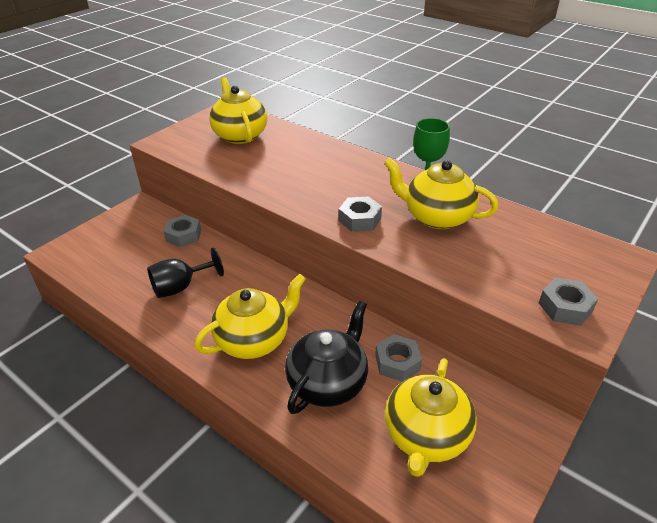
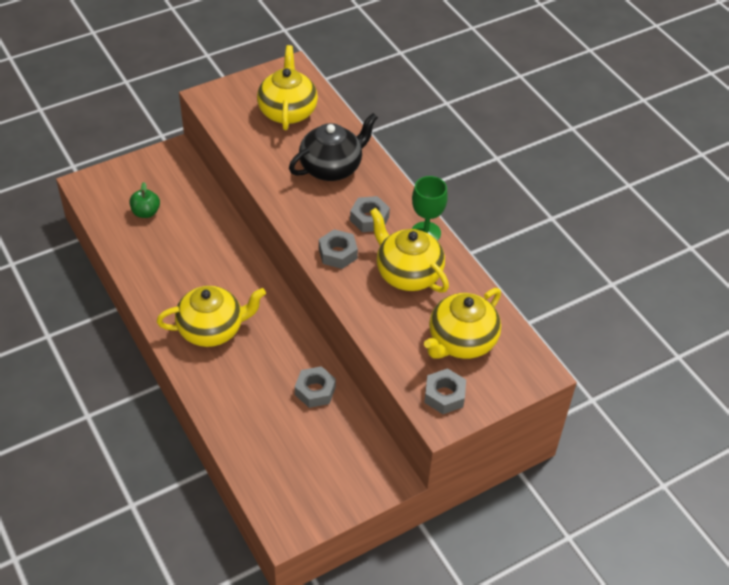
camera: 20 degrees right, 10 degrees up
(132, 258) = (146, 212): none -> green apple
(181, 287) = (175, 257): black goblet -> none
(183, 235) = (200, 202): grey nut -> grey nut (369, 219)
(328, 382) = (250, 386): black teapot -> black teapot (332, 167)
(426, 436) = (299, 454): yellow teapot -> yellow teapot (461, 341)

